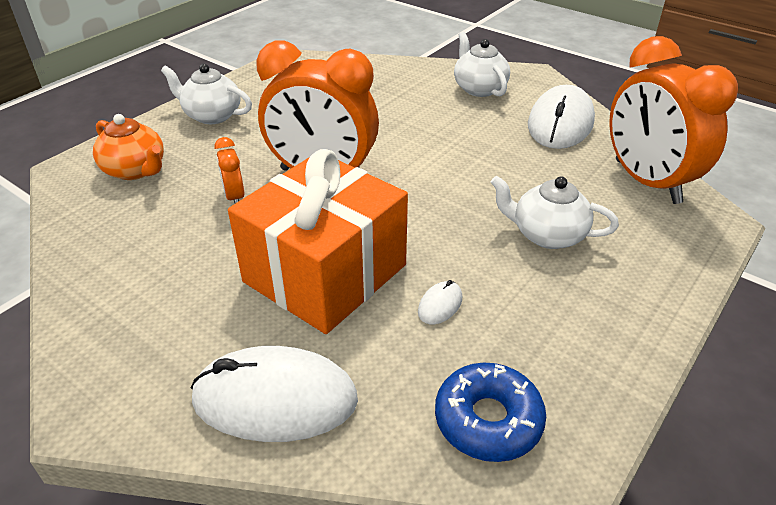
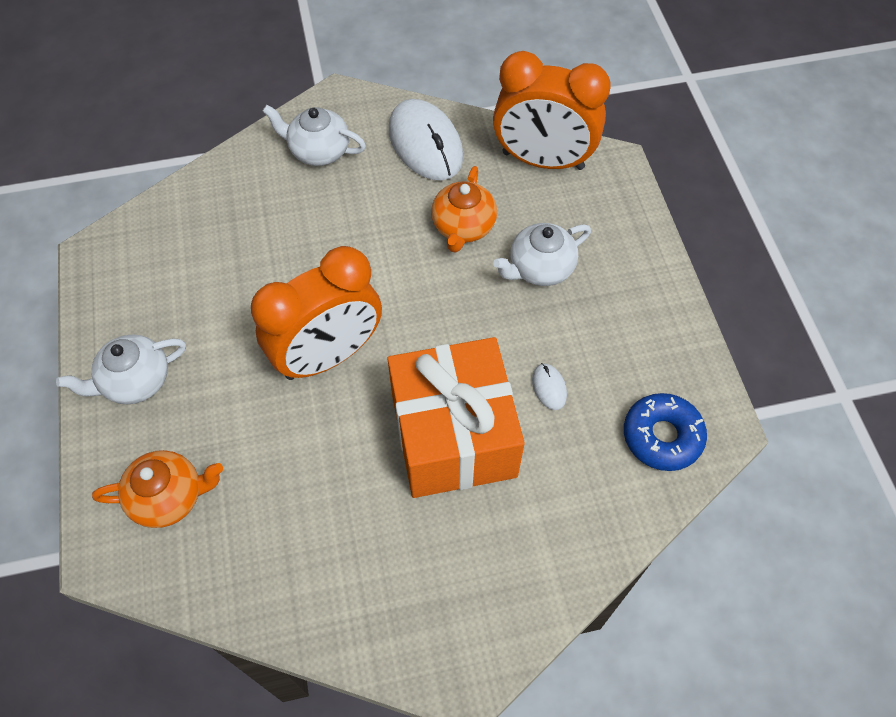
camera: 50 degrees left, 20 degrees up
(234, 197) = (294, 439): orange clock -> none
(275, 399) = (550, 546): white mouse -> none
(520, 176) = (463, 227): none -> orange teapot

